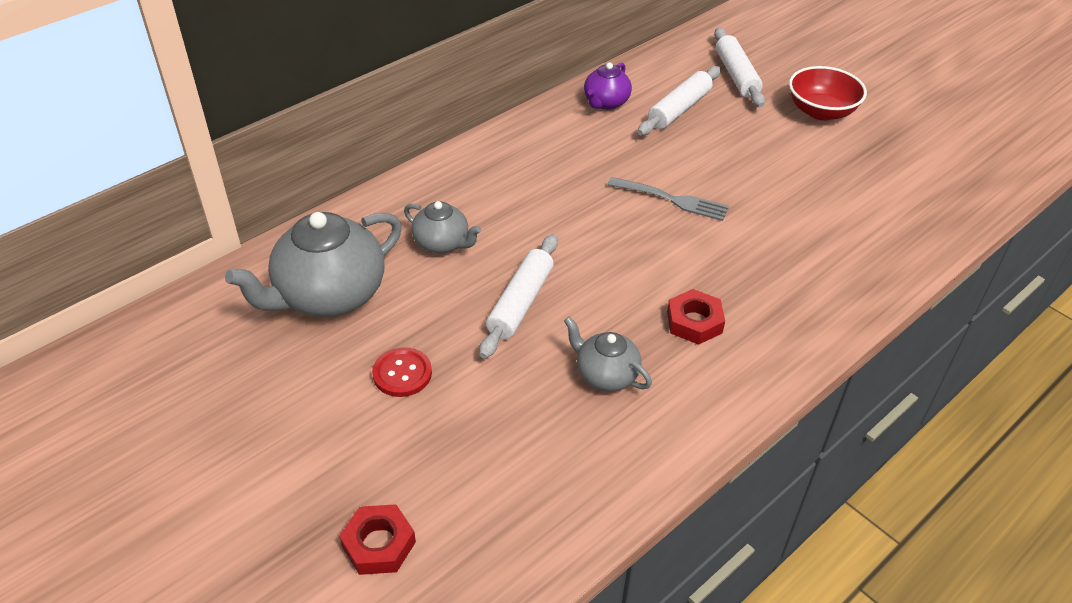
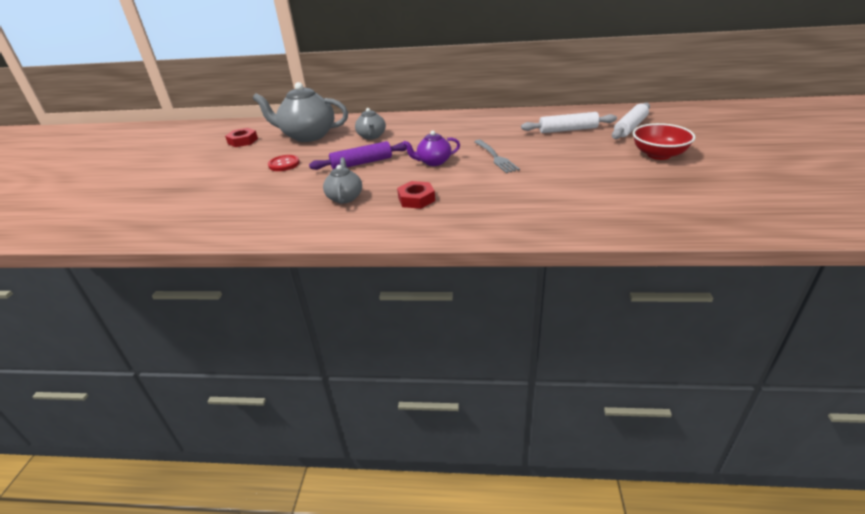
camera: 50 degrees right, 10 degrees down
(378, 544) = (185, 202): red nut -> red nut (242, 141)
(520, 303) = (361, 163): white rolling pin -> purple rolling pin
(606, 103) = (532, 117): purple teapot -> purple teapot (433, 162)

